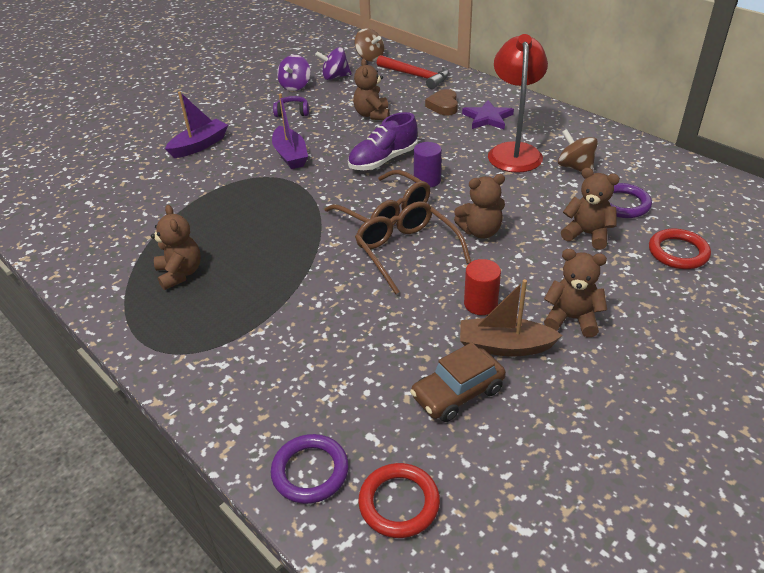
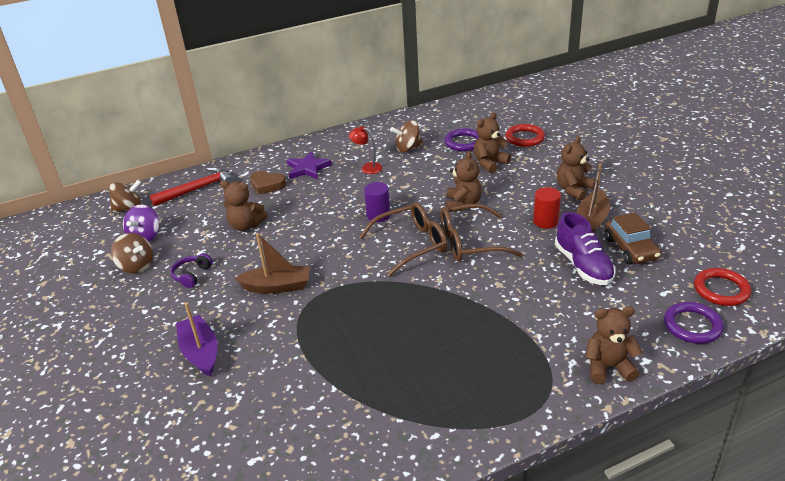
camera: 70 degrees left, 5 degrees down
(180, 273) = (435, 382): brown teddy bear -> brown teddy bear (608, 367)
(290, 155) = (277, 286): purple boat -> brown boat
(295, 86) = (136, 266): purple spinning top -> brown spinning top
(383, 160) = (330, 232): purple shoe -> purple shoe (583, 265)
(514, 151) = (367, 167): red lamp -> red lamp, size x0.47

